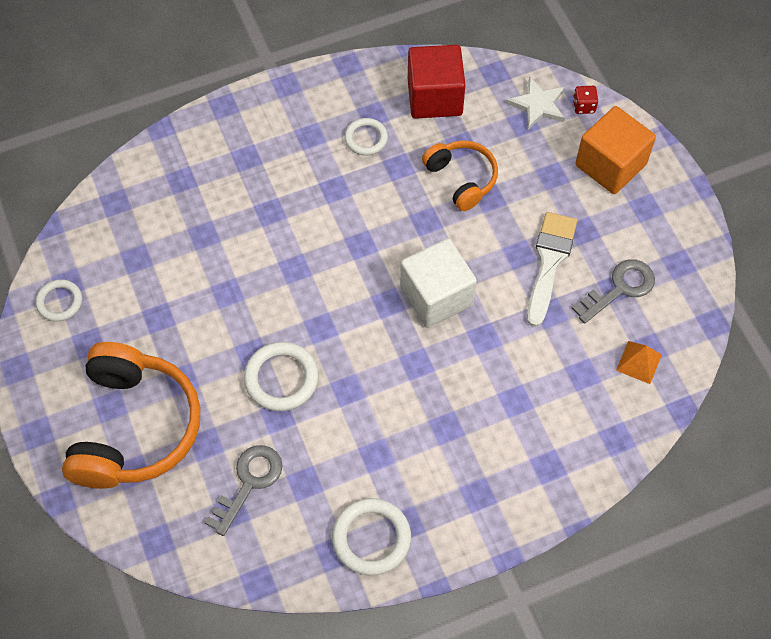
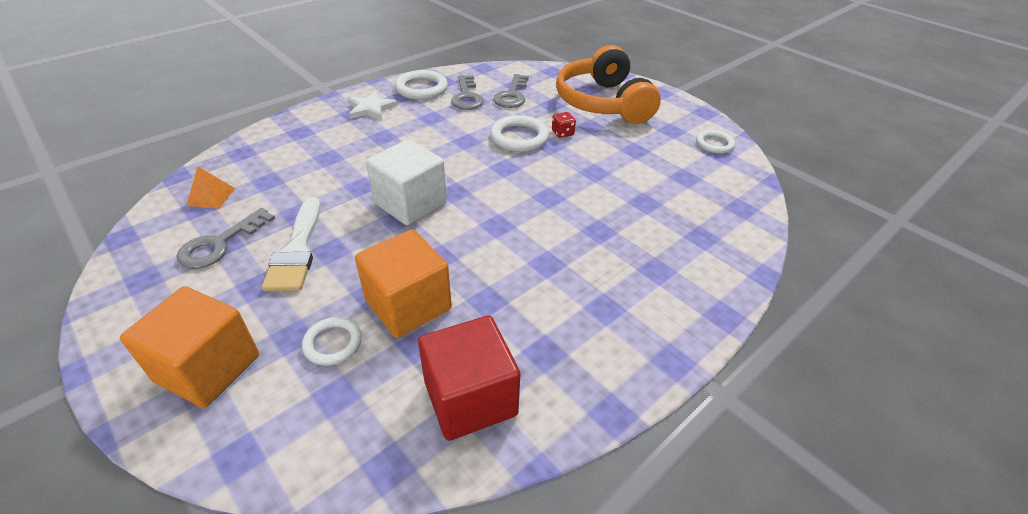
camera: 160 degrees right, 20 degrees down
(313, 496) = (467, 97): none -> grey key
(366, 138) = (538, 321): white ring -> white ring (333, 343)
(461, 179) = (408, 305): orange headphones -> orange cube
(538, 105) = (313, 429): white star -> white star (371, 108)
(584, 106) = (238, 448): red dice -> red dice (562, 133)

